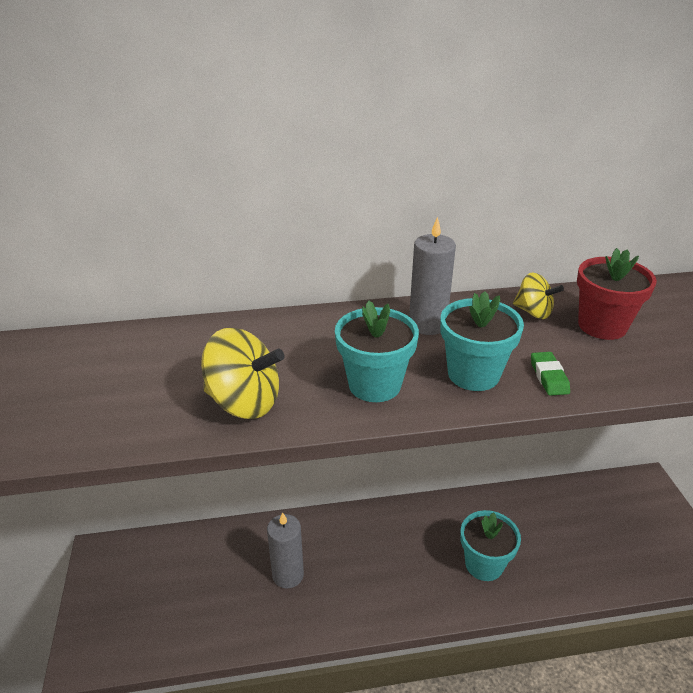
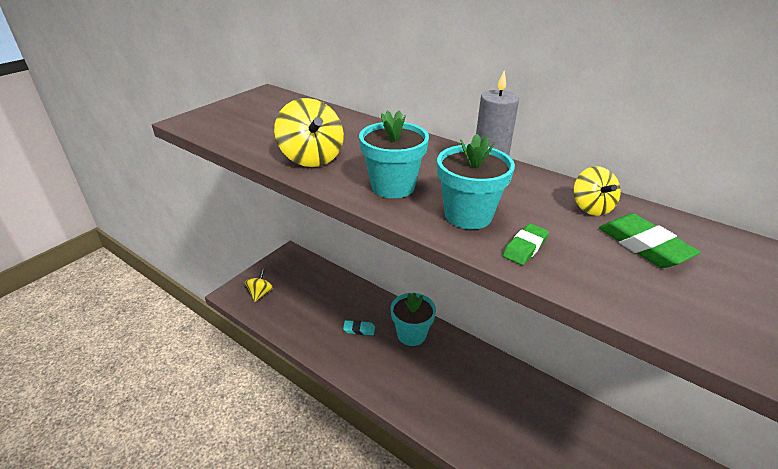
camera: 45 degrees right, 0 degrees up
(121, 629) = (260, 293): none -> yellow spinning top
(288, 575) = (359, 329): grey candle -> turquoise eraser
(484, 564) = (485, 420): turquoise flower pot -> turquoise flower pot (411, 334)
(602, 326) = (643, 246): red flower pot -> green eraser

